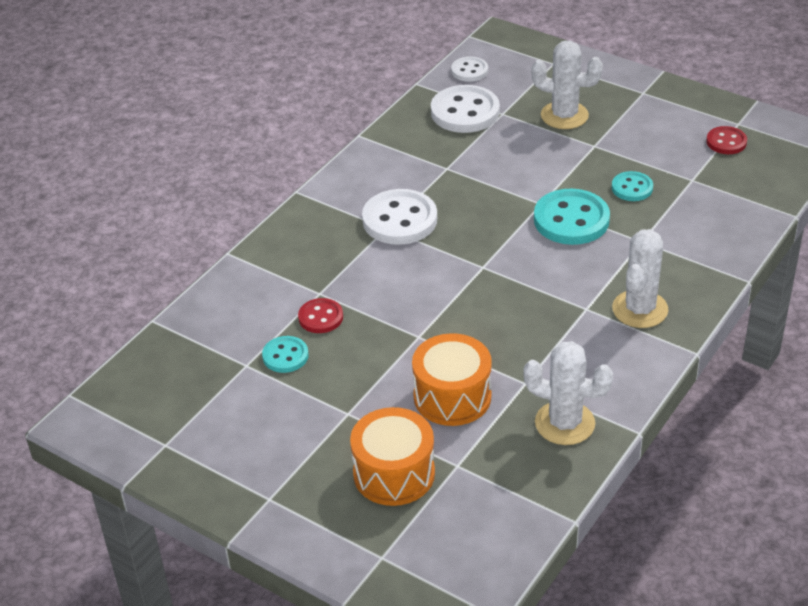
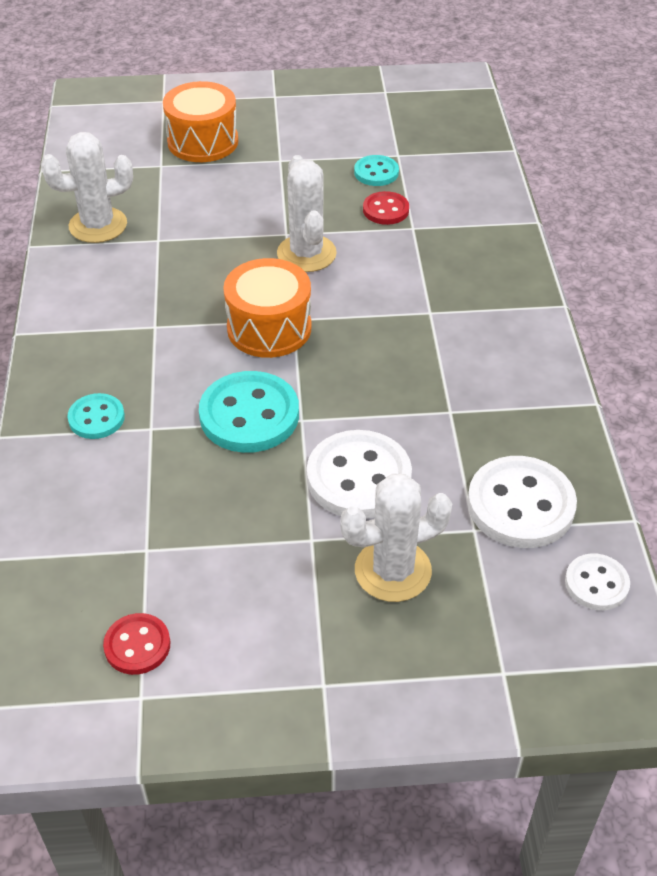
camera: 140 degrees right, 5 degrees up
(400, 220) = (426, 326): white button -> white button (359, 477)
(452, 397) = (209, 204): orange drum -> orange drum (269, 328)
(632, 188) = (213, 495): turquoise button -> turquoise button (96, 418)
(640, 309) = (99, 349): white cactus -> white cactus (306, 253)

